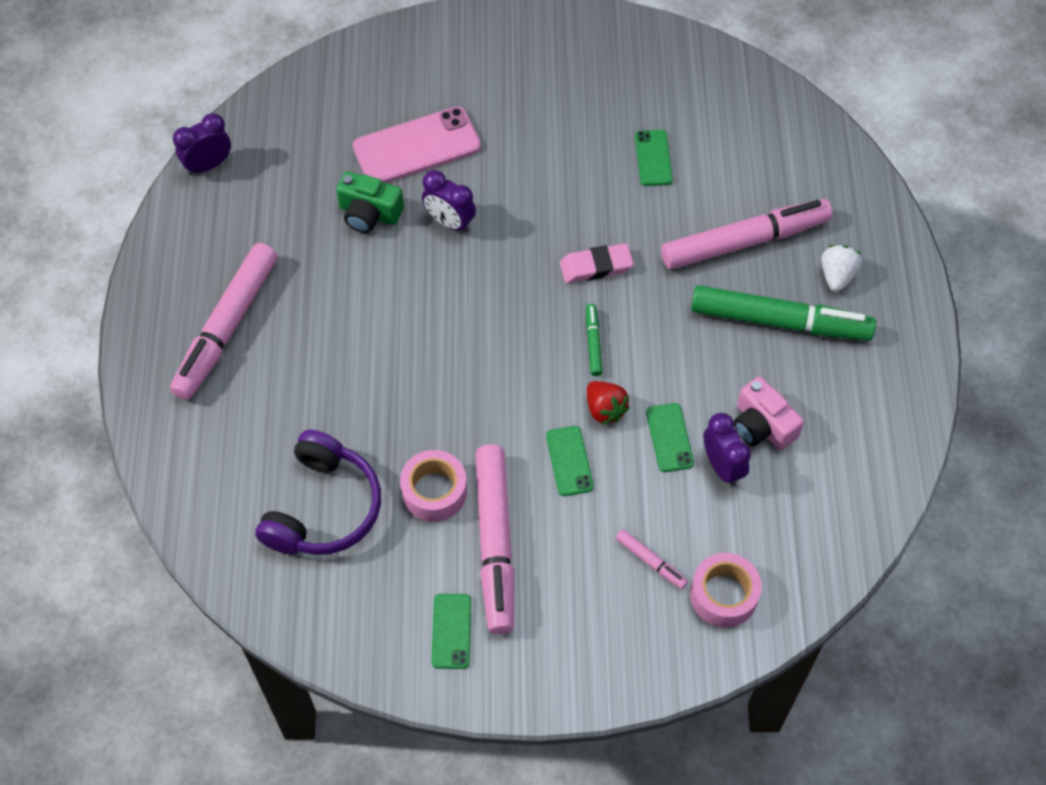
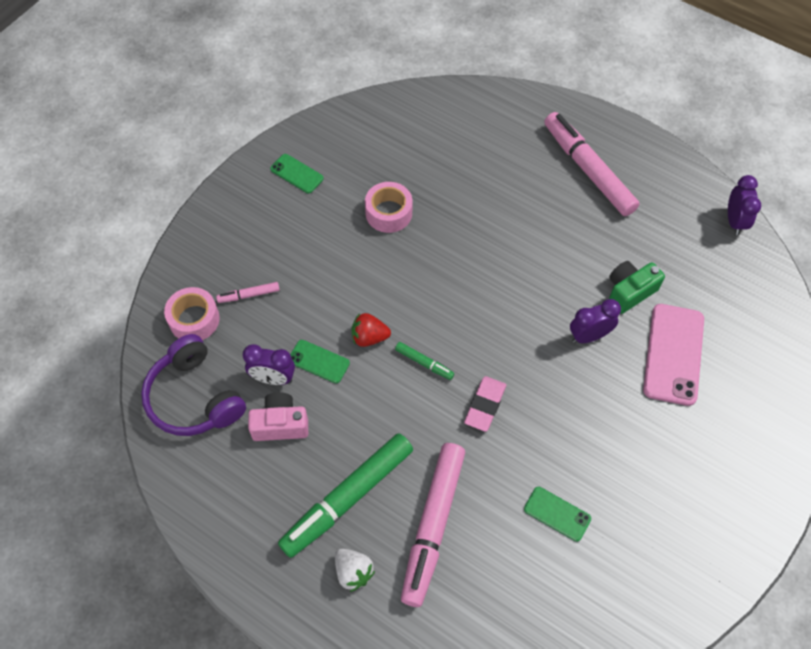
camera: 125 degrees right, 0 degrees up
(324, 508) = (422, 155): purple headphones -> purple headphones (194, 397)
(495, 543) = (330, 223): pink marker -> none
(569, 461) = (350, 294): green phone -> none

